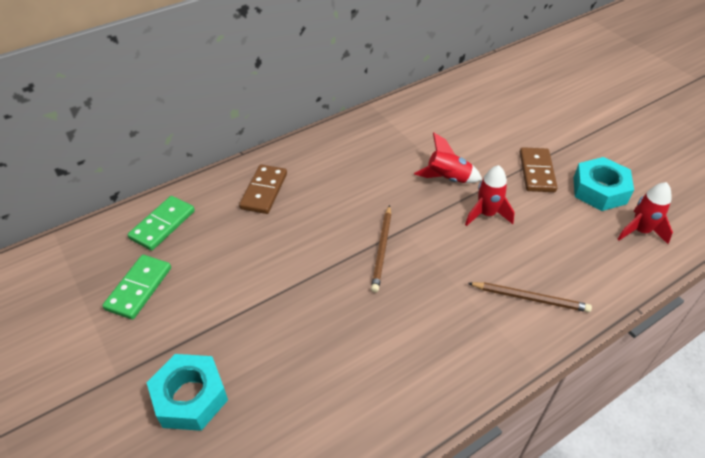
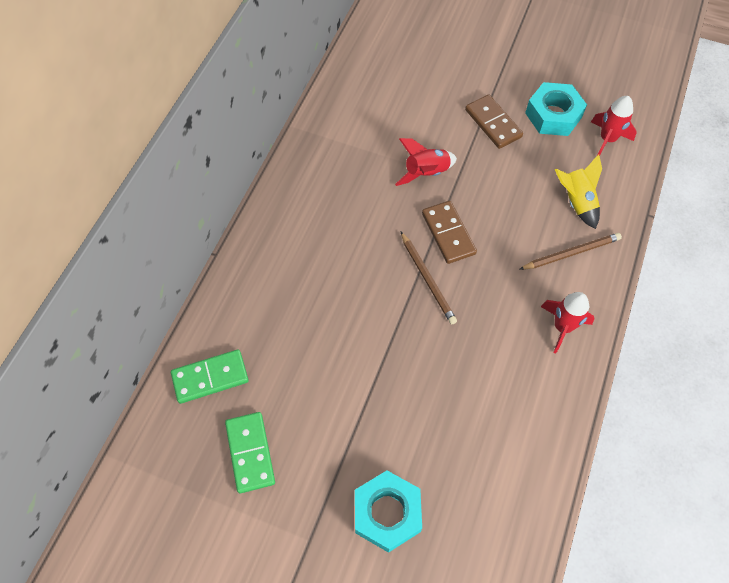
camera: 35 degrees left, 15 degrees up
(163, 225) = (210, 378): green domino -> green domino turned 75 degrees clockwise
(264, 191) = (274, 283): brown domino -> brown domino (448, 233)
(486, 214) = (484, 192): red rocket -> red rocket (562, 327)
(568, 262) = (576, 202): none -> yellow rocket

